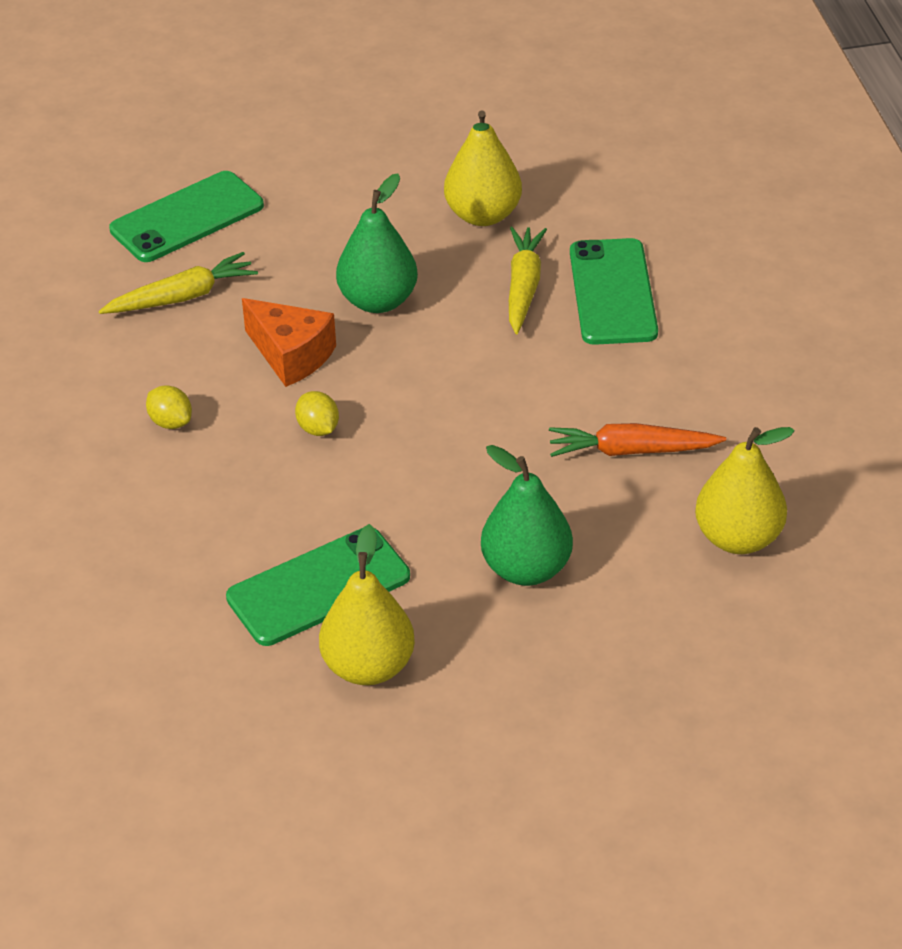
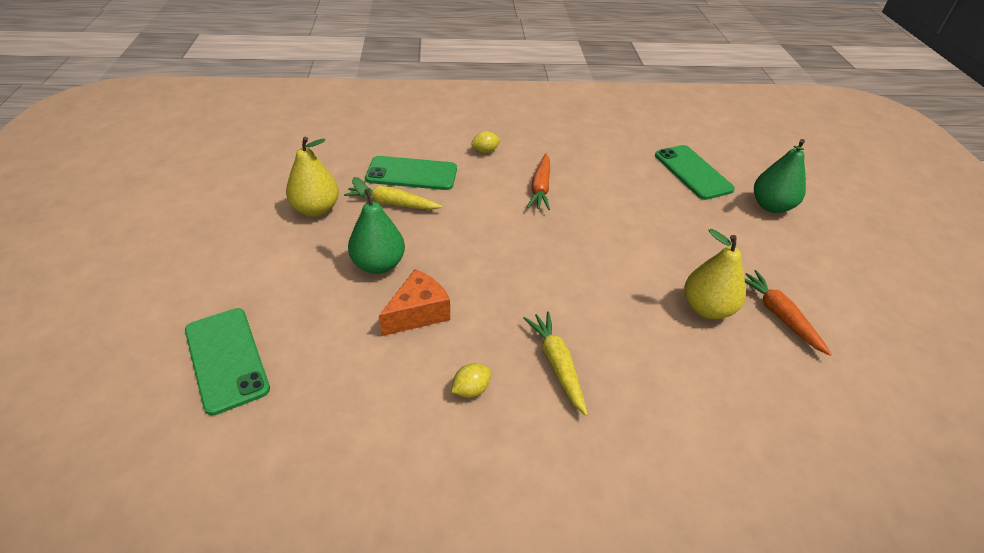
camera: 85 degrees left, 0 degrees up
(182, 297) = (326, 370): yellow carrot -> yellow carrot (557, 364)
(318, 429) = (496, 308): yellow lemon -> yellow lemon (485, 151)
(319, 587) = (642, 323): green phone -> green phone (693, 172)
(372, 762) = (779, 315): none -> orange carrot
(526, 569) = (626, 236): green pear -> green pear (771, 206)
(738, 538) = (606, 167): yellow pear -> none

